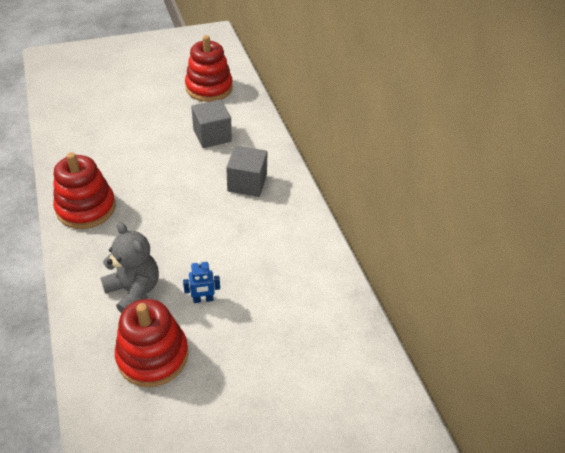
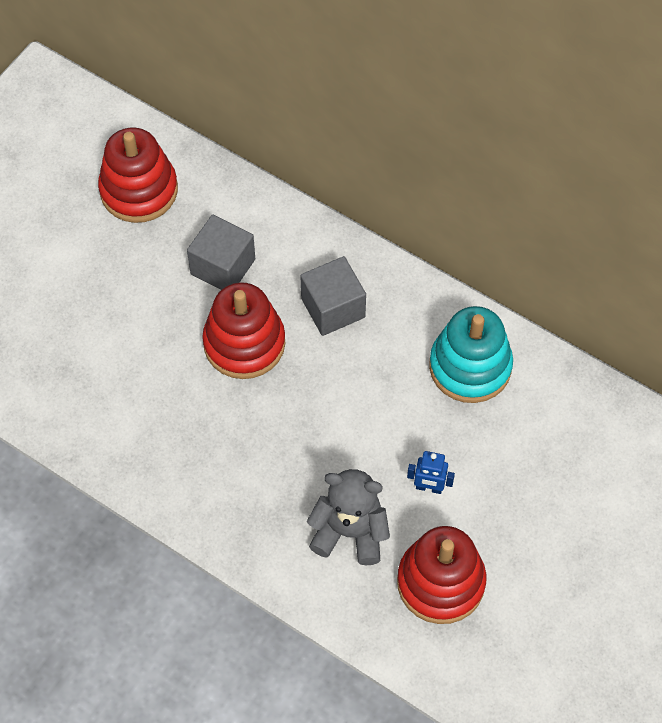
camera: 35 degrees left, 15 degrees up
(86, 208) = (185, 476): red stacking toy -> red stacking toy (244, 343)
(203, 299) = (429, 487): blue robot -> blue robot turned 60 degrees clockwise
(293, 255) = (470, 366): none -> turquoise stacking toy

